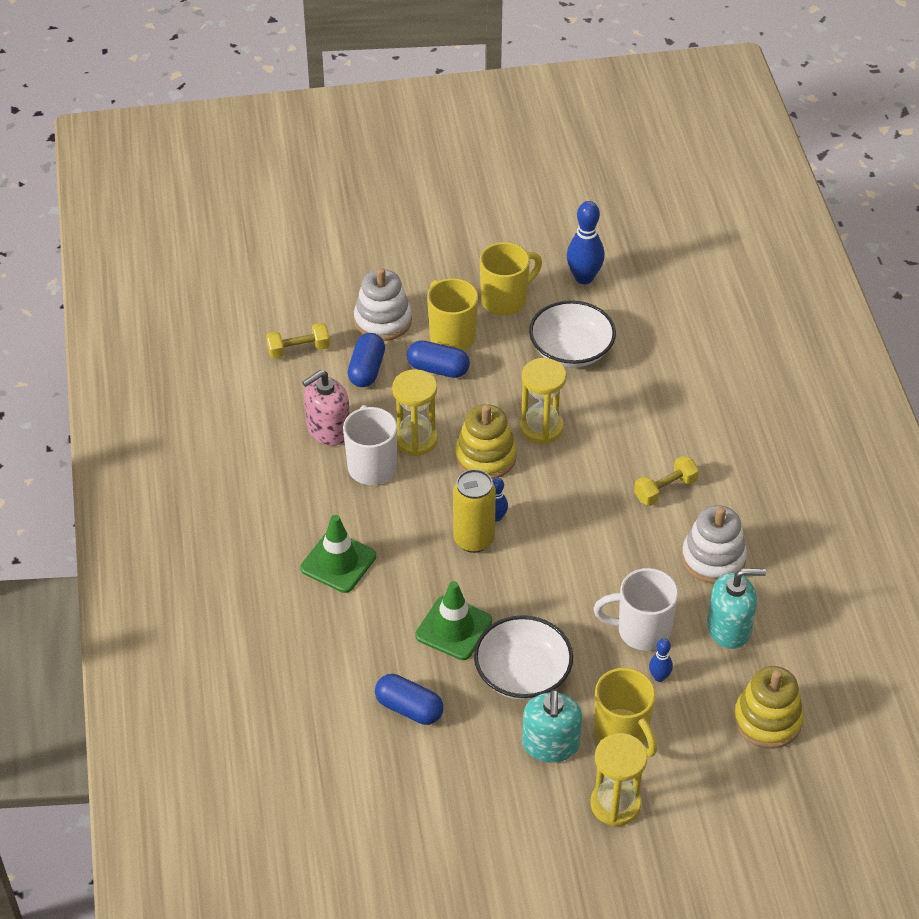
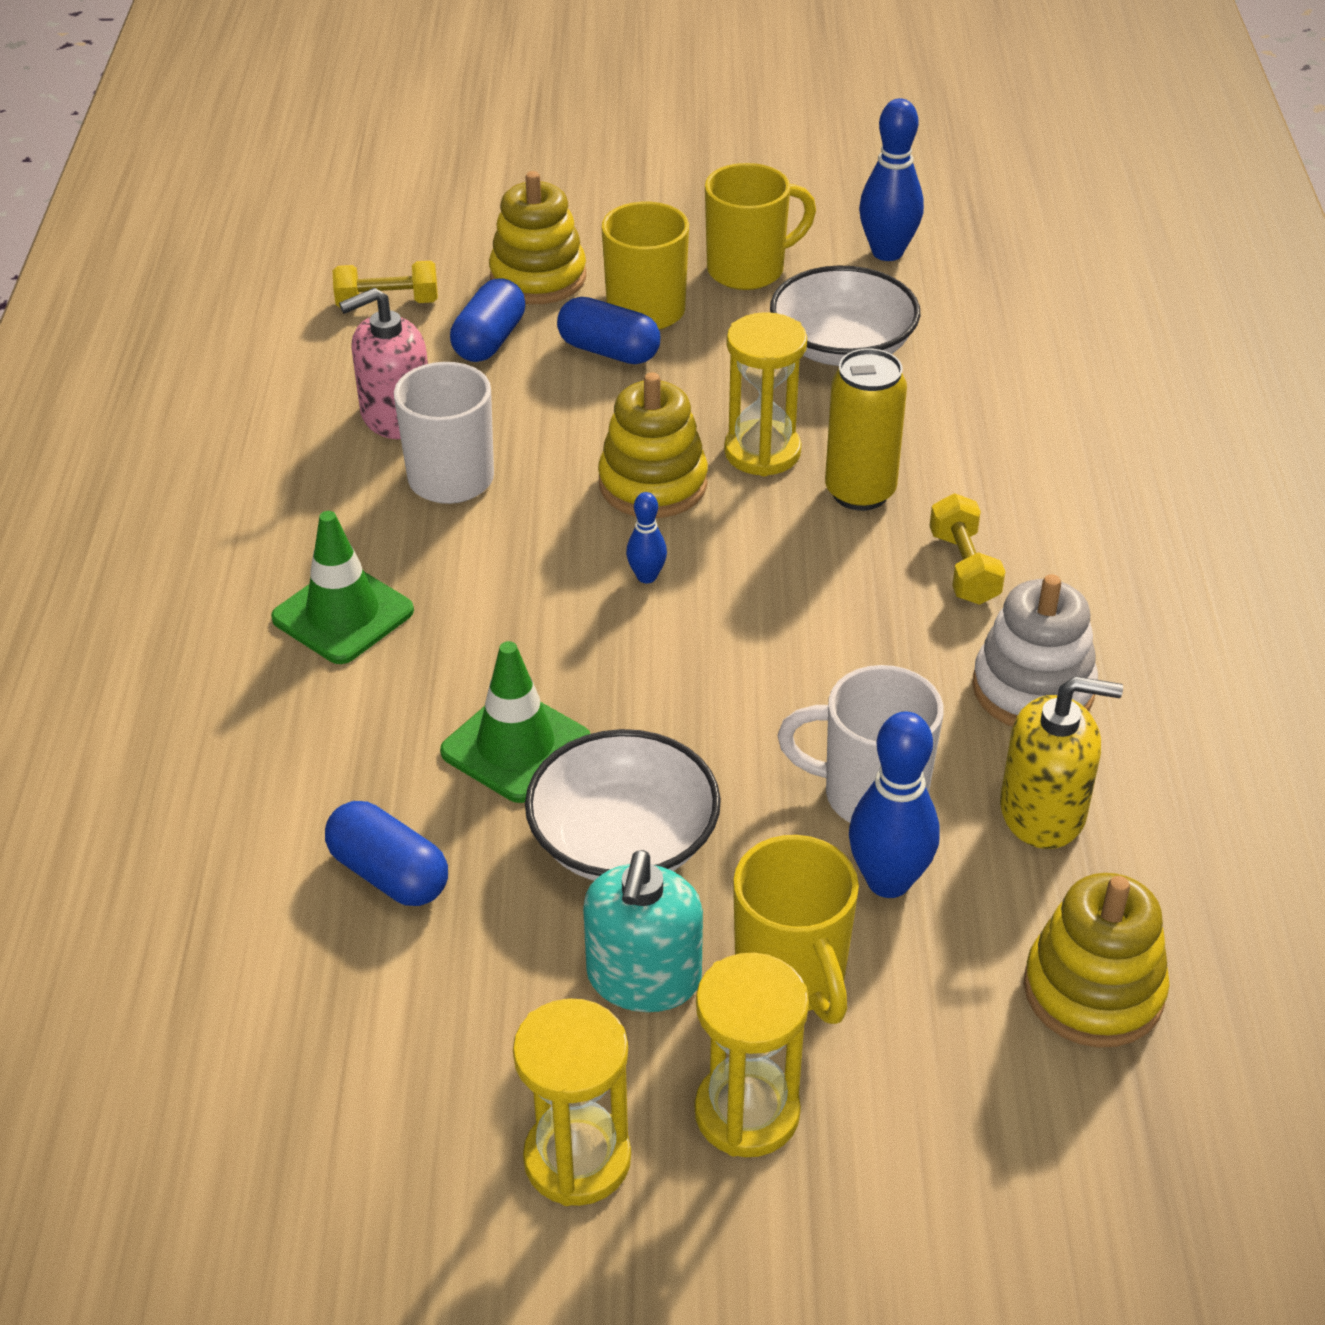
camera: 10 degrees right, 5 degrees down
(383, 320) = (538, 278): white stacking toy -> yellow stacking toy
(416, 439) = (540, 446): yellow hourglass -> yellow hourglass (577, 1159)
(474, 539) = (595, 607): yellow can -> yellow can (860, 492)
(659, 677) = (888, 881): blue bowling pin -> blue bowling pin, size x1.89
(665, 489) = (963, 568): yellow dumbbell -> yellow dumbbell turned 75 degrees counterclockwise
(729, 628) = (1043, 811): turquoise soap dispenser -> yellow soap dispenser

